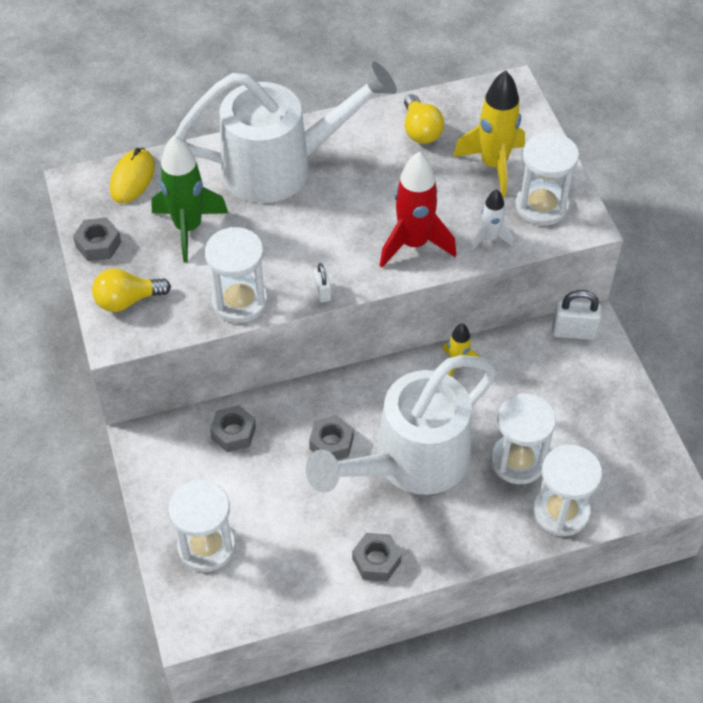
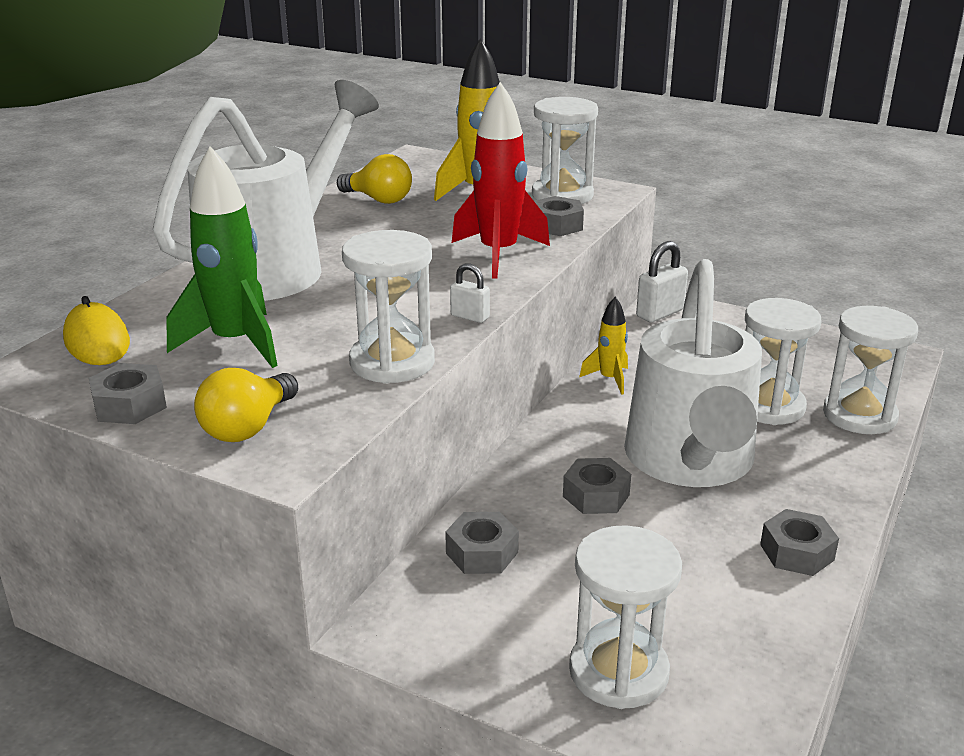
camera: 45 degrees left, 25 degrees down
(490, 238) = (557, 225): white rocket -> grey nut

